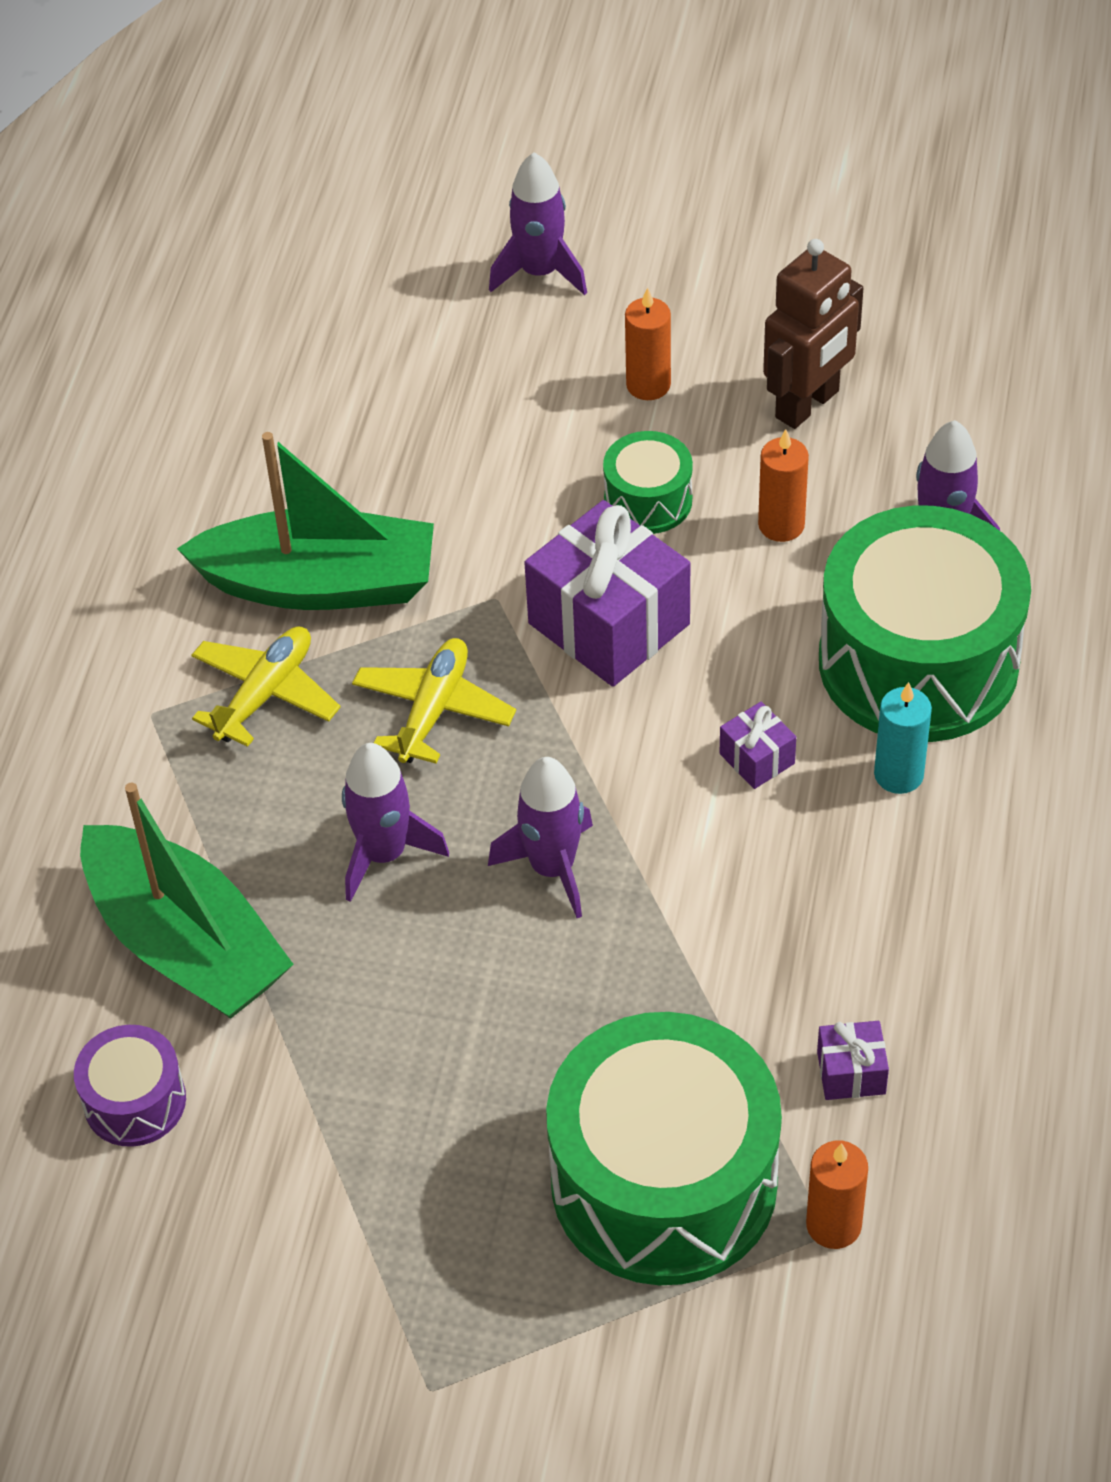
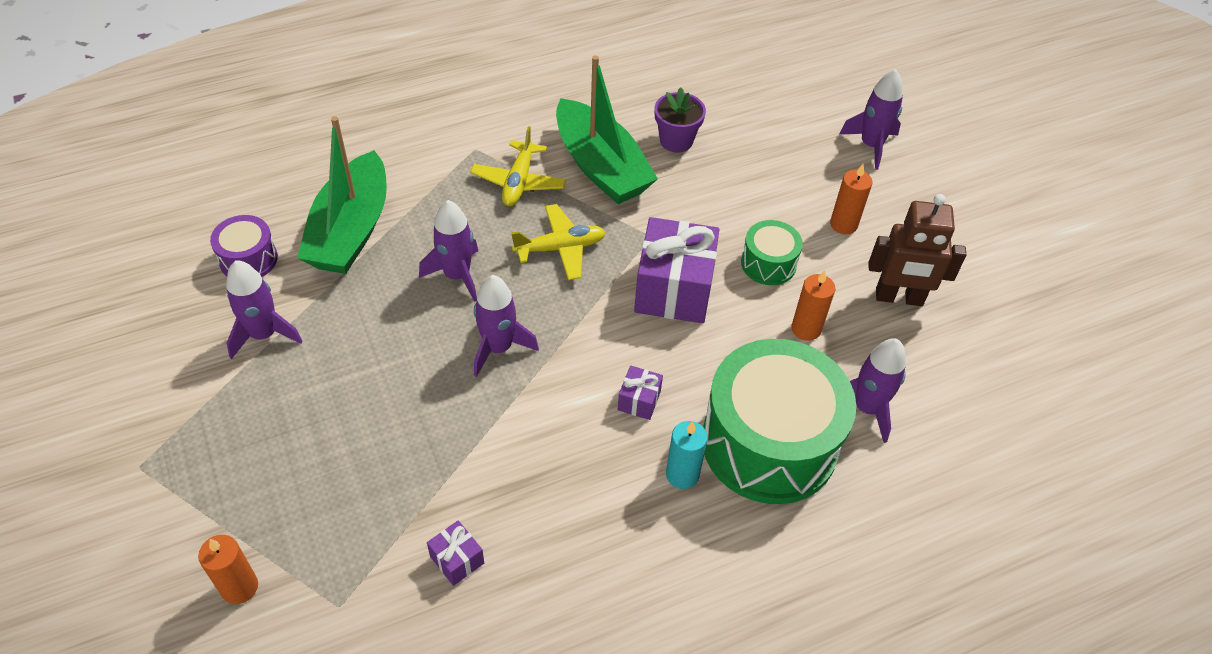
camera: 50 degrees right, 0 degrees up
(265, 694) = (519, 182): yellow plane -> yellow plane turned 105 degrees clockwise
(304, 1139) = (264, 334): none -> purple rocket
(345, 472) = (676, 141): none -> purple flower pot
(664, 1182) = (327, 505): green drum -> none
(833, 1225) = (346, 606): orange candle -> orange candle (239, 587)

